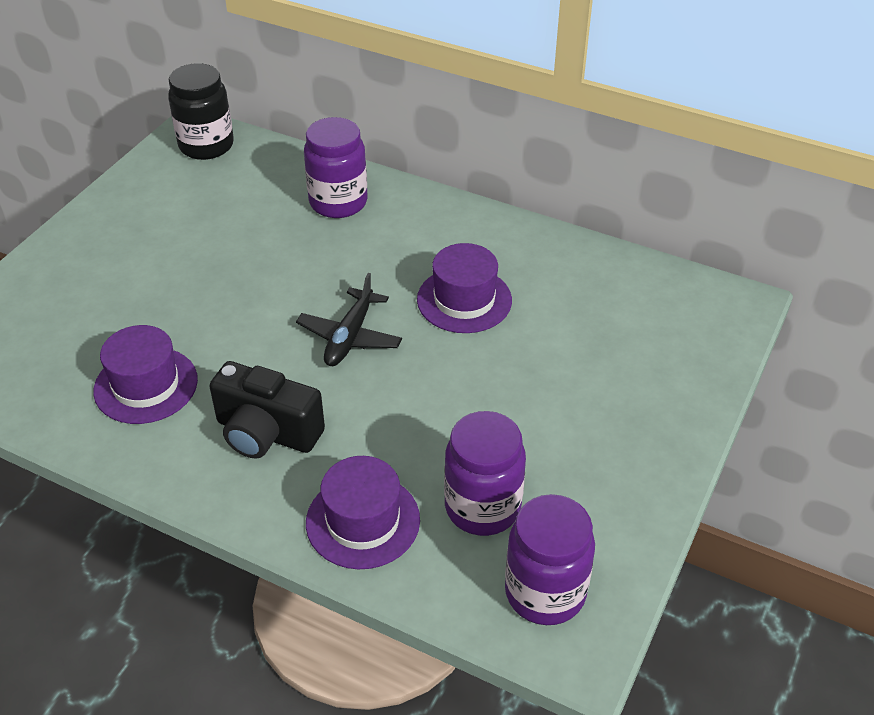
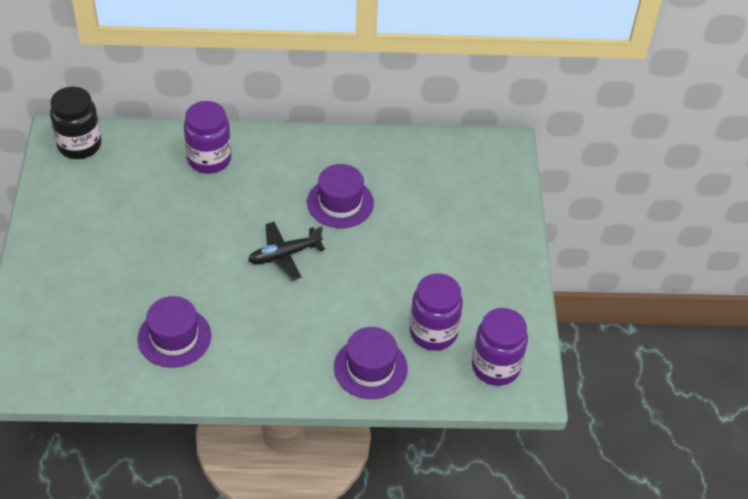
camera: 30 degrees left, 5 degrees up
(267, 433) = (275, 338): black camera -> none
(350, 337) = (284, 255): black plane -> black plane turned 75 degrees clockwise

